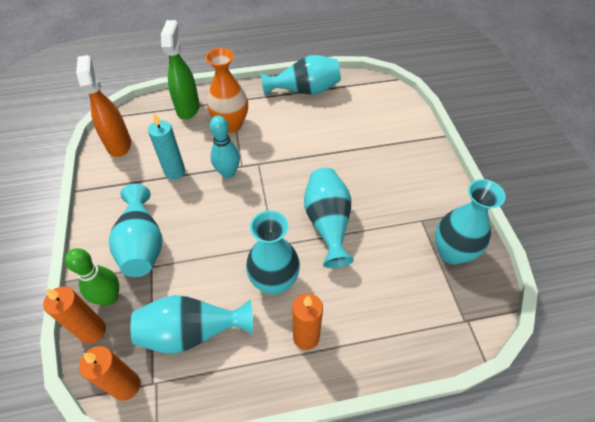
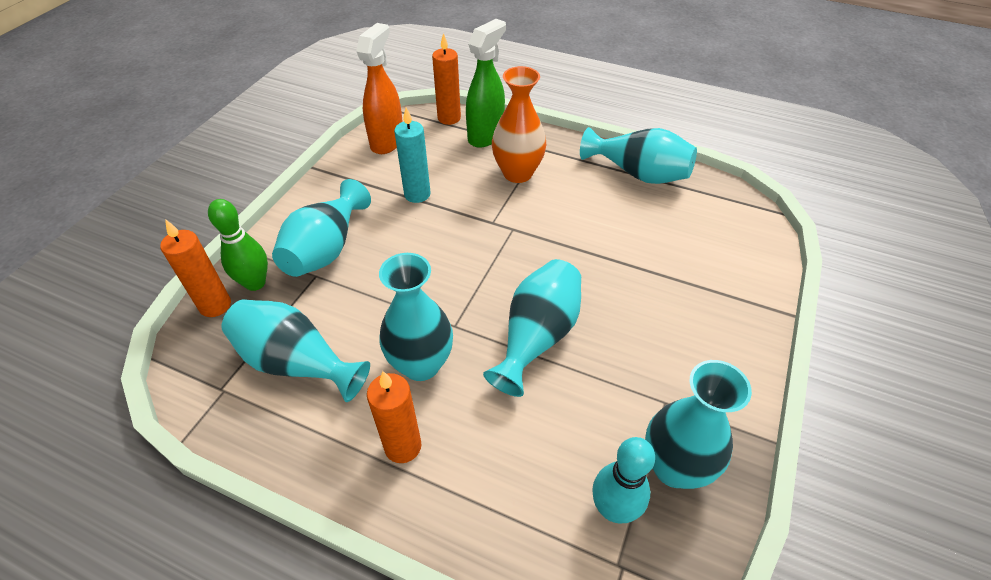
camera: 35 degrees right, 5 degrees down
(126, 386) = (197, 375): orange candle -> orange candle (449, 118)
(228, 173) = (471, 222): turquoise bowling pin -> turquoise bowling pin (613, 509)

